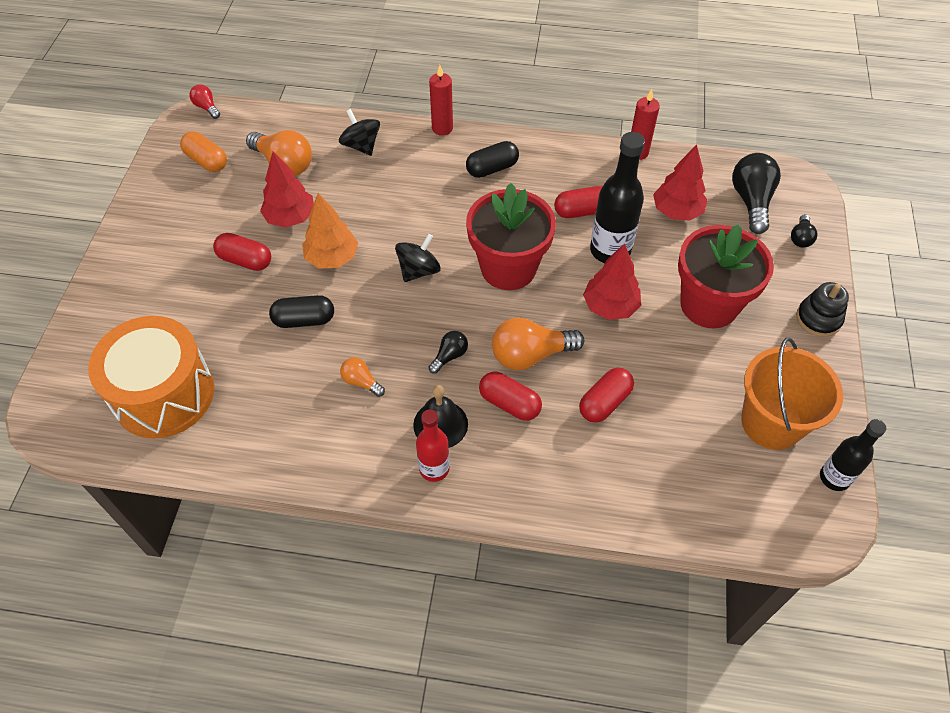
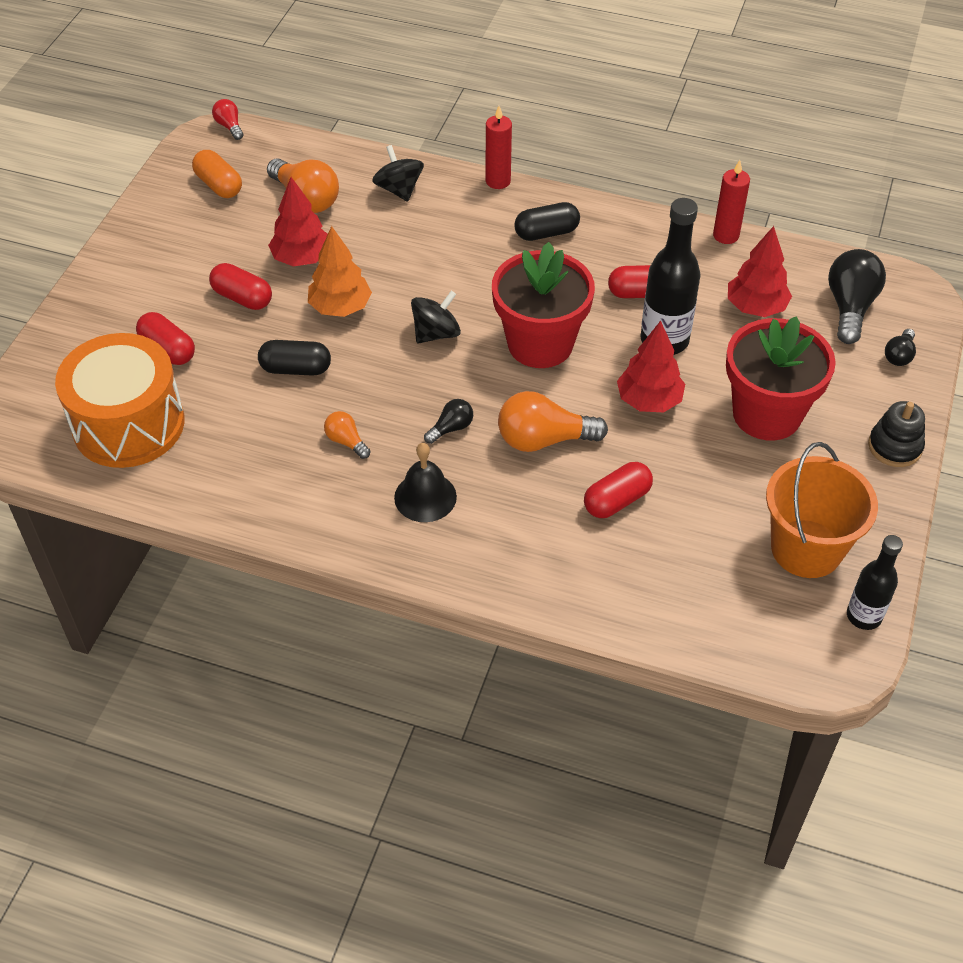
camera: 10 degrees right, 5 degrees down
(434, 469) = (408, 540): red bottle -> none
(509, 403) = (508, 486): red capsule -> red capsule (168, 349)

